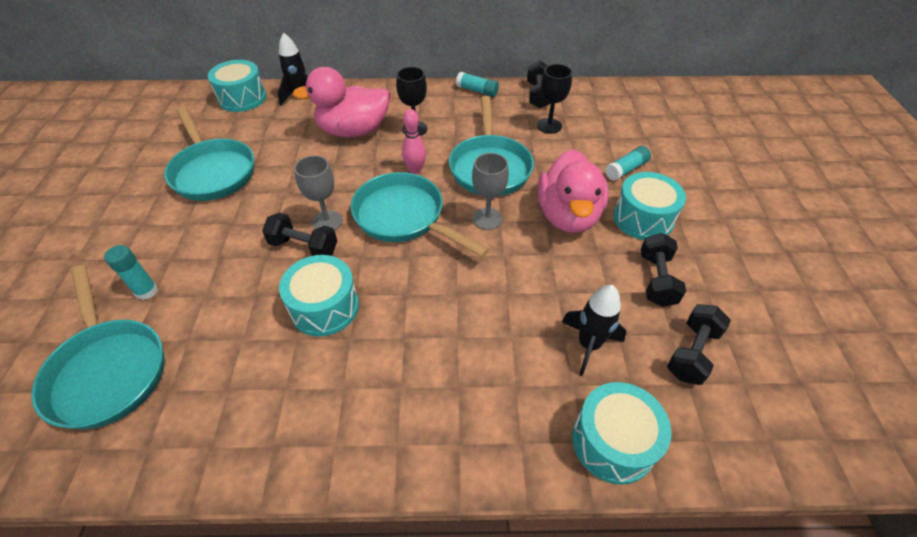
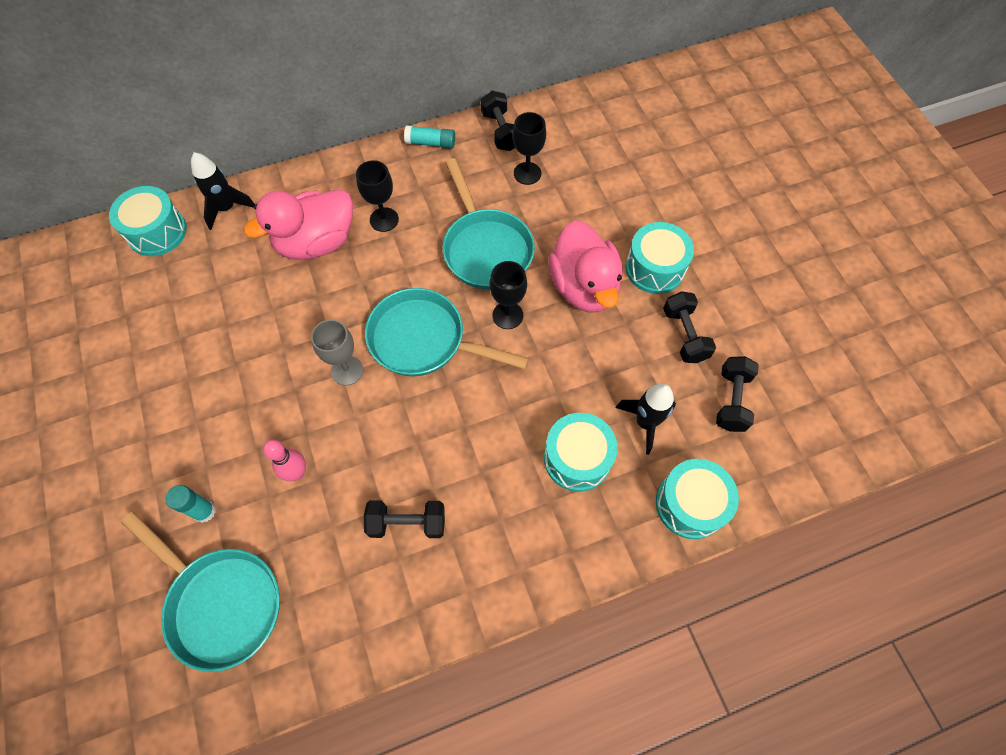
camera: 20 degrees left, 15 degrees up
(213, 171) = (185, 347): turquoise pan -> none
(304, 247) = (338, 408): black dumbbell -> black dumbbell (407, 523)
(324, 307) = (393, 466): turquoise drum -> turquoise drum (577, 458)
(415, 170) = (409, 276): pink bowling pin -> pink bowling pin (297, 472)
(487, 219) = (507, 315): grey goblet -> black goblet
(626, 169) = (622, 211): turquoise glue stick -> none

